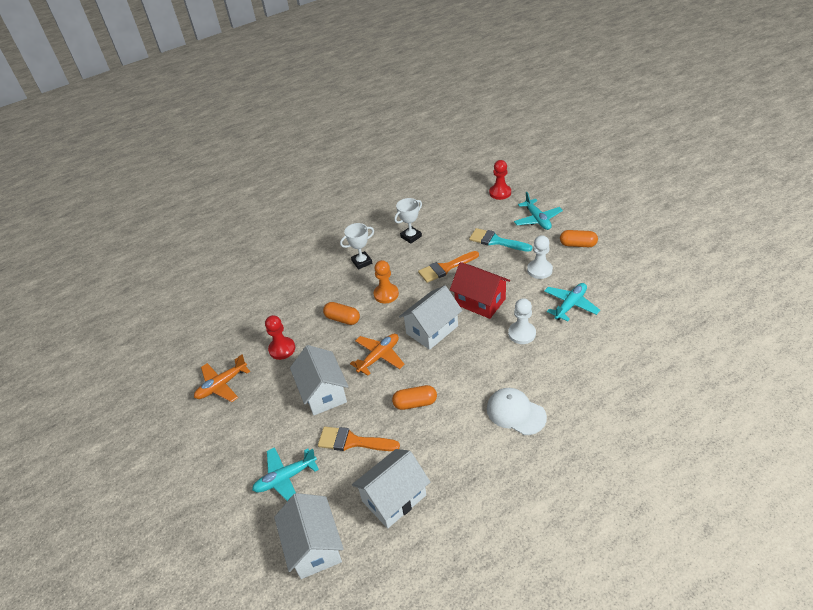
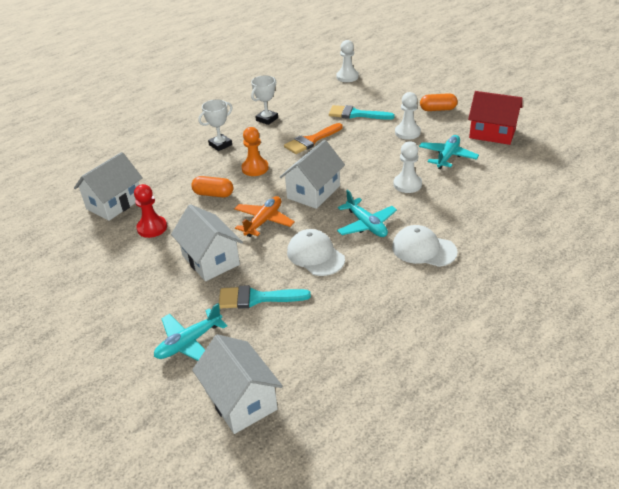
camera: 15 degrees left, 5 degrees down
(222, 385) = (89, 268): orange plane -> none
(352, 441) = (256, 298): orange brush -> turquoise brush
(394, 498) = (318, 341): white house -> white house (114, 203)
(415, 403) = (315, 255): orange capsule -> white cap
(480, 301) = (356, 163): red house -> red house (492, 133)
(500, 193) = (347, 77): red pawn -> white pawn
(537, 219) = (391, 94): turquoise plane -> turquoise plane (366, 225)

